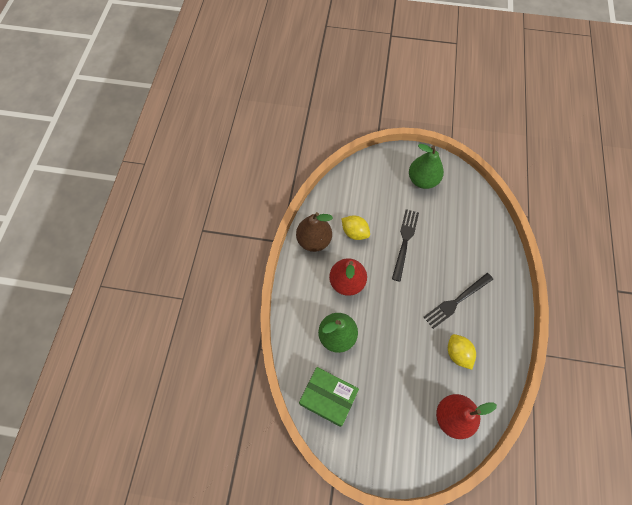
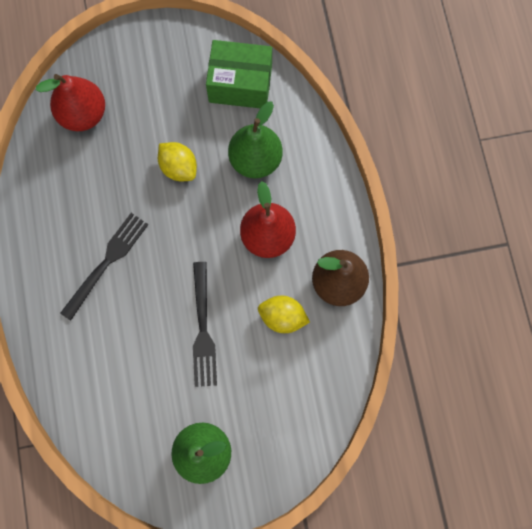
camera: 160 degrees right, 10 degrees up
(457, 353) = (91, 191): yellow lemon -> yellow lemon (179, 167)

